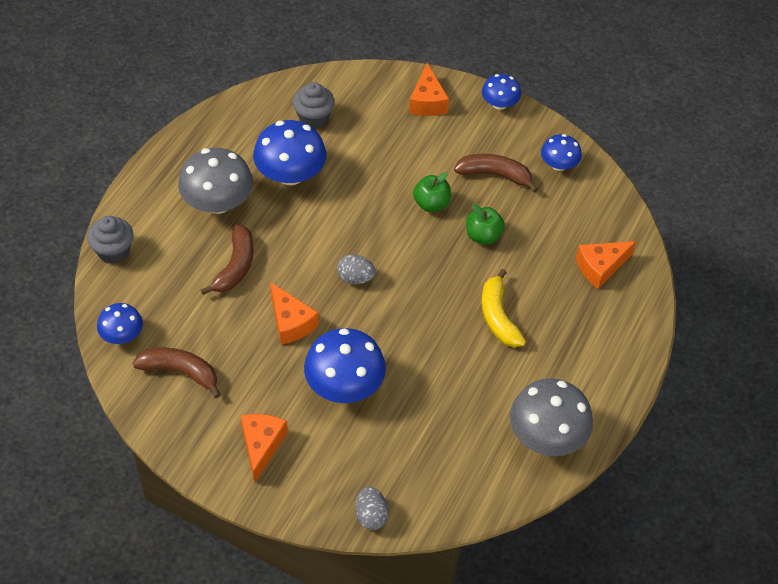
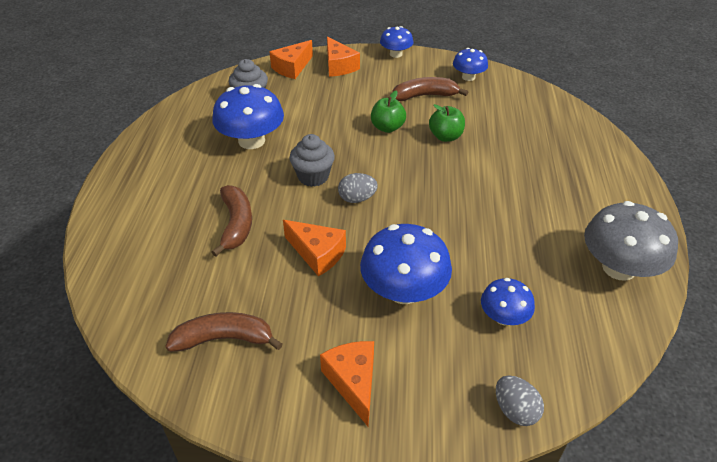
camera: 20 degrees left, 10 degrees down
(113, 251) = (101, 250): grey cupcake -> grey cupcake (313, 176)
(122, 335) = (141, 324): blue mushroom -> blue mushroom (504, 317)
(217, 202) = (193, 179): grey mushroom -> none
(498, 317) = (502, 189): yellow banana -> none
(600, 267) = (554, 130): orange cheese -> orange cheese (292, 67)

